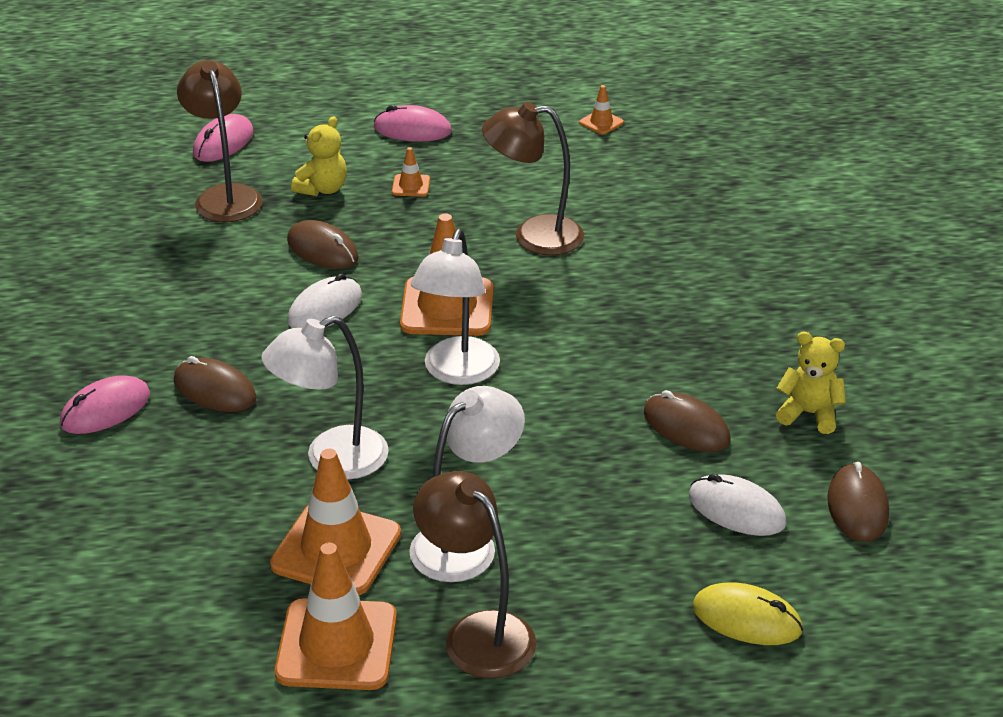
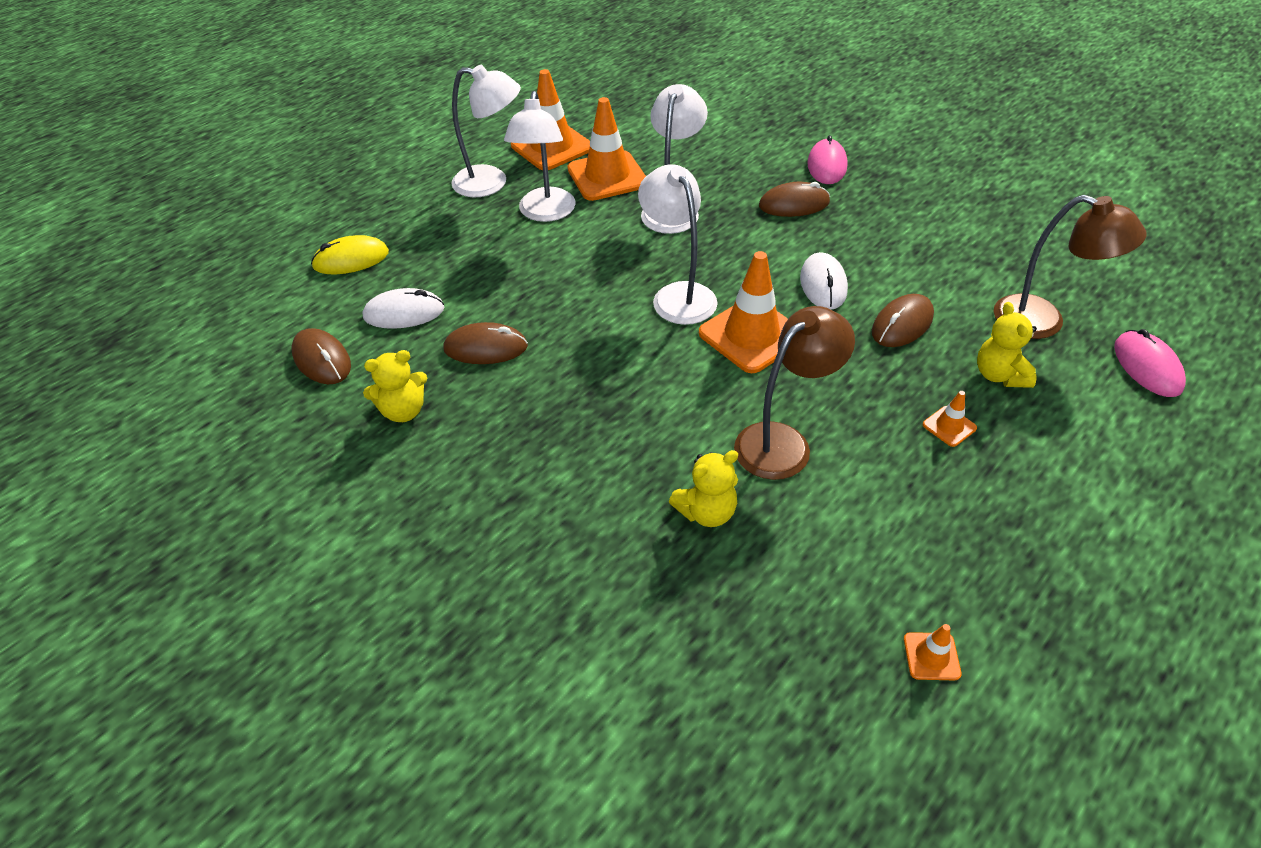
camera: 140 degrees right, 10 degrees up
(322, 250) = (902, 324): brown mouse -> brown mouse turned 45 degrees counterclockwise
(412, 129) = (1060, 496): pink mouse -> none
(477, 633) = (491, 182): brown lamp -> white lamp
(641, 231) = (706, 512): none -> yellow teddy bear

